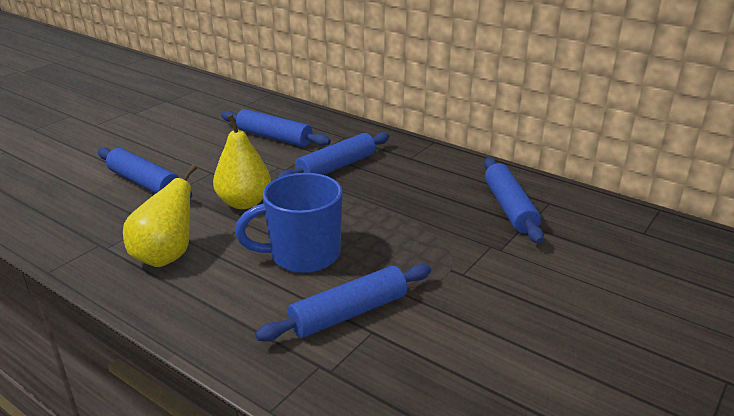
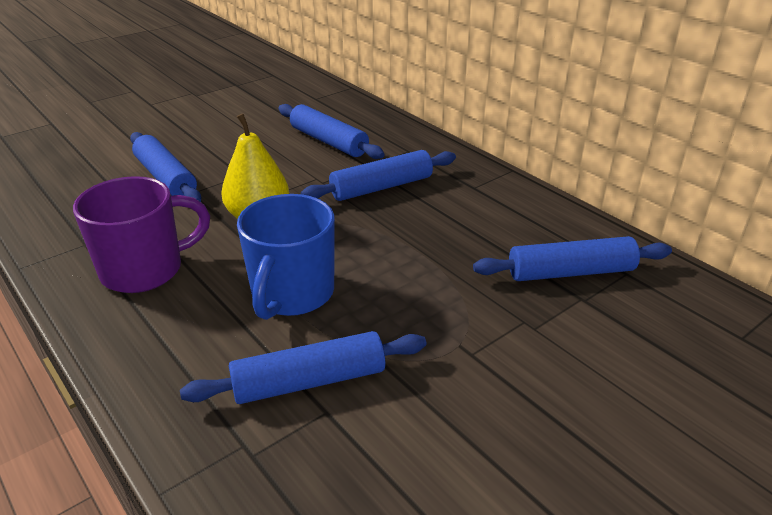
camera: 15 degrees right, 5 degrees up
(166, 256) = (145, 270): yellow pear -> purple mug
(303, 255) = (292, 294): blue mug -> blue mug turned 75 degrees counterclockwise
(509, 208) = (570, 272): blue rolling pin -> blue rolling pin turned 75 degrees clockwise

